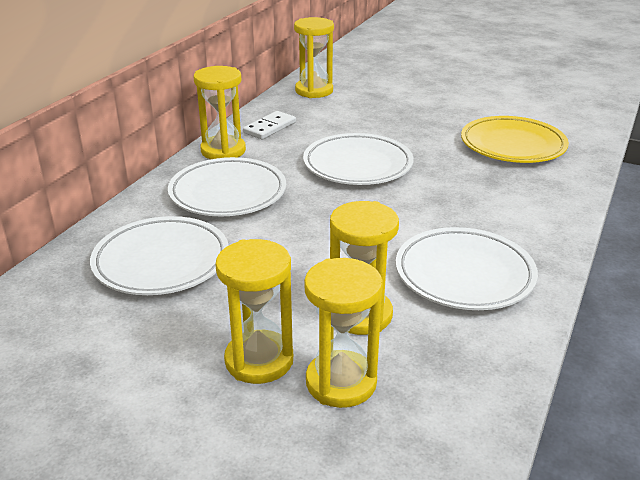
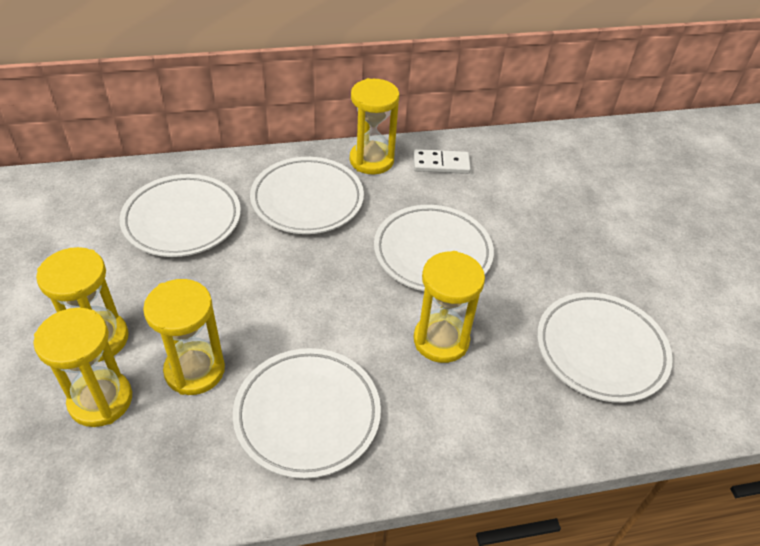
camera: 50 degrees right, 15 degrees up
(314, 91) = (546, 152): yellow hourglass -> yellow hourglass (441, 340)
(512, 145) = (600, 350): yellow plate -> white plate

